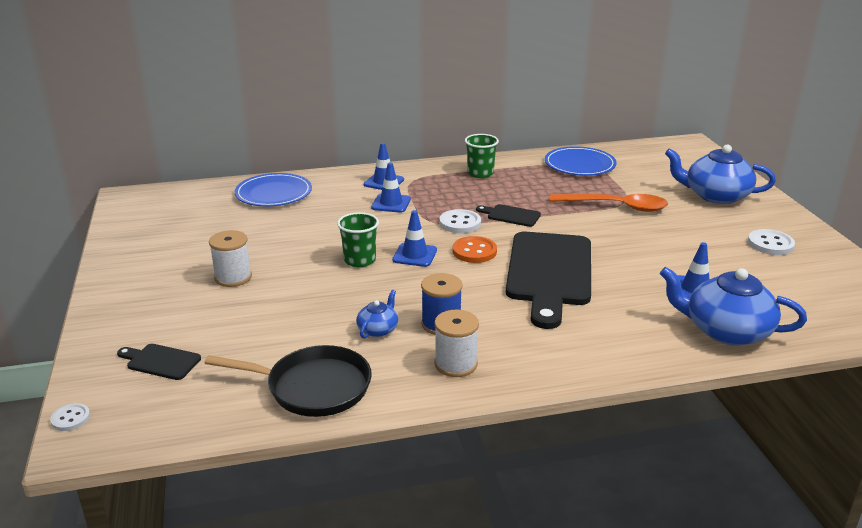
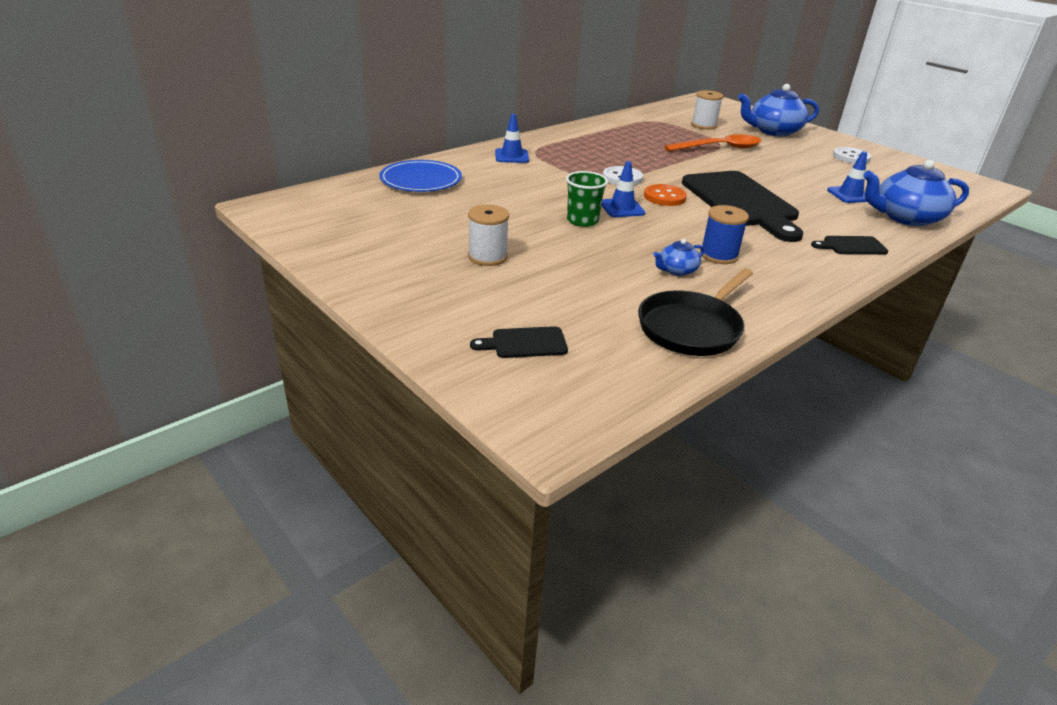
camera: 30 degrees left, 5 degrees up
(70, 418) = (510, 418): white button -> none
(313, 387) = (692, 327): black pan -> black pan turned 150 degrees clockwise
(378, 329) = (676, 270): blue teapot -> blue teapot turned 120 degrees counterclockwise
(391, 203) = (543, 172): blue traffic cone -> none
(455, 364) = (772, 281): white spool -> white spool (704, 125)
(480, 173) = (584, 138): green cup -> none
(511, 215) = (653, 166): black cutting board -> black cutting board (851, 246)
(579, 164) = (650, 122): blue plate -> none

